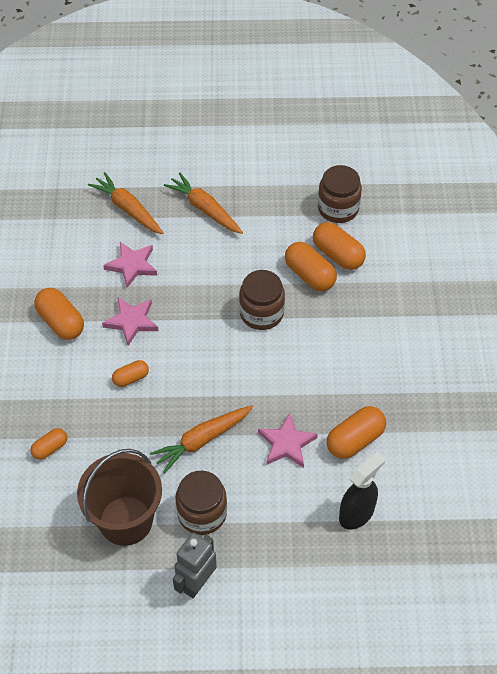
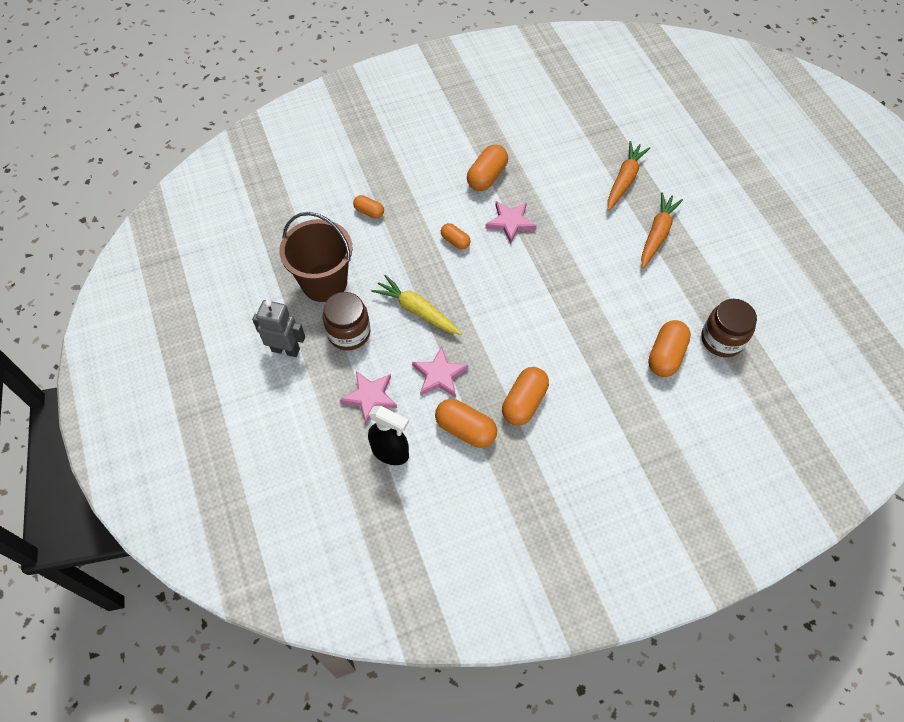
camera: 70 degrees right, 5 degrees up
(132, 265) = (567, 203): pink star -> pink star (370, 397)
(202, 440) = (417, 310): orange carrot -> yellow carrot
(261, 313) = (566, 313): brown jar -> none
(309, 275) = (629, 339): orange capsule -> orange capsule (524, 402)

